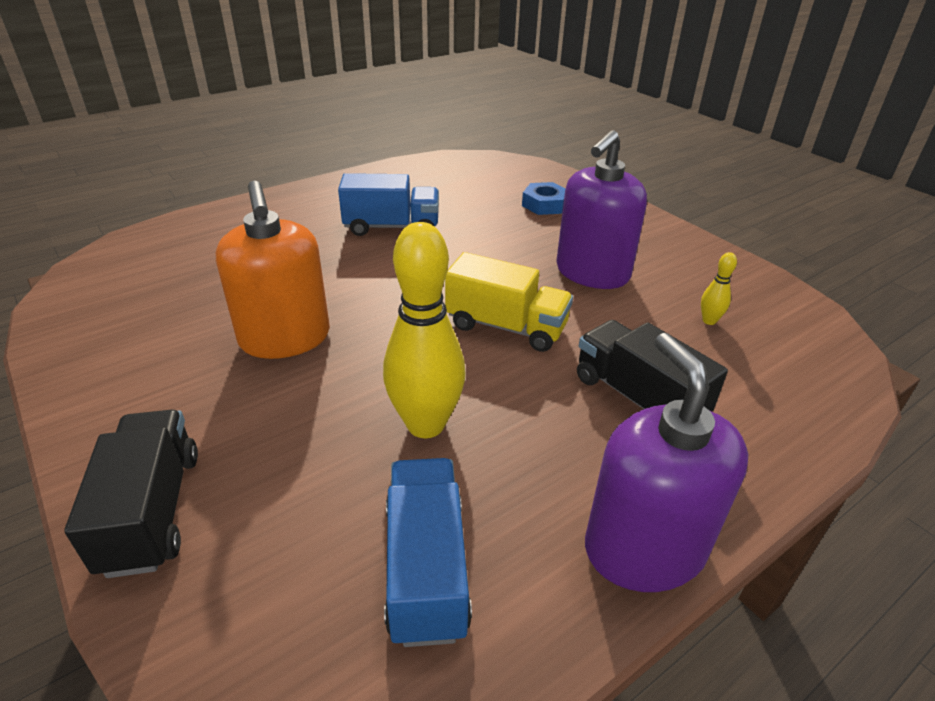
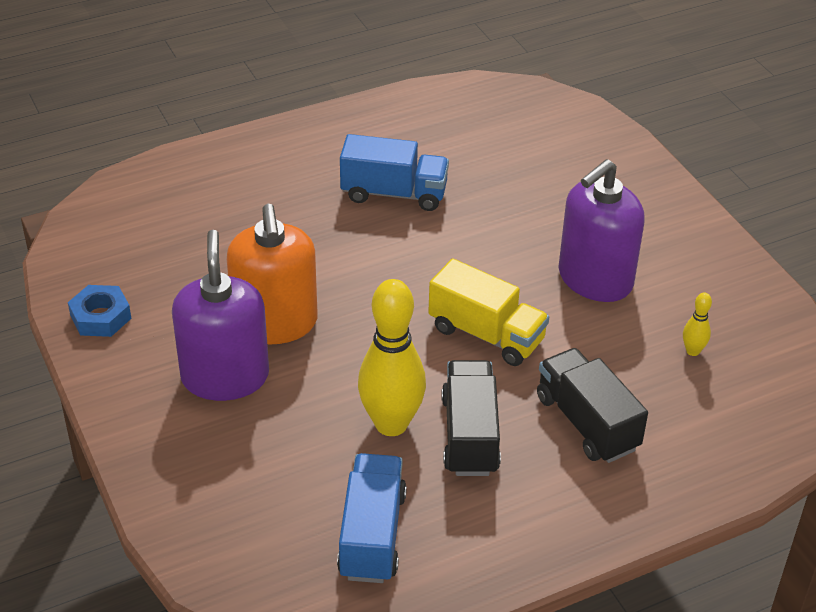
camera: 10 degrees right, 5 degrees up
(152, 511) = (171, 467): black truck -> black truck (470, 435)
(544, 204) = (574, 176): blue nut -> blue nut (101, 317)
(644, 548) = (541, 545): purple soap dispenser -> purple soap dispenser (225, 377)

